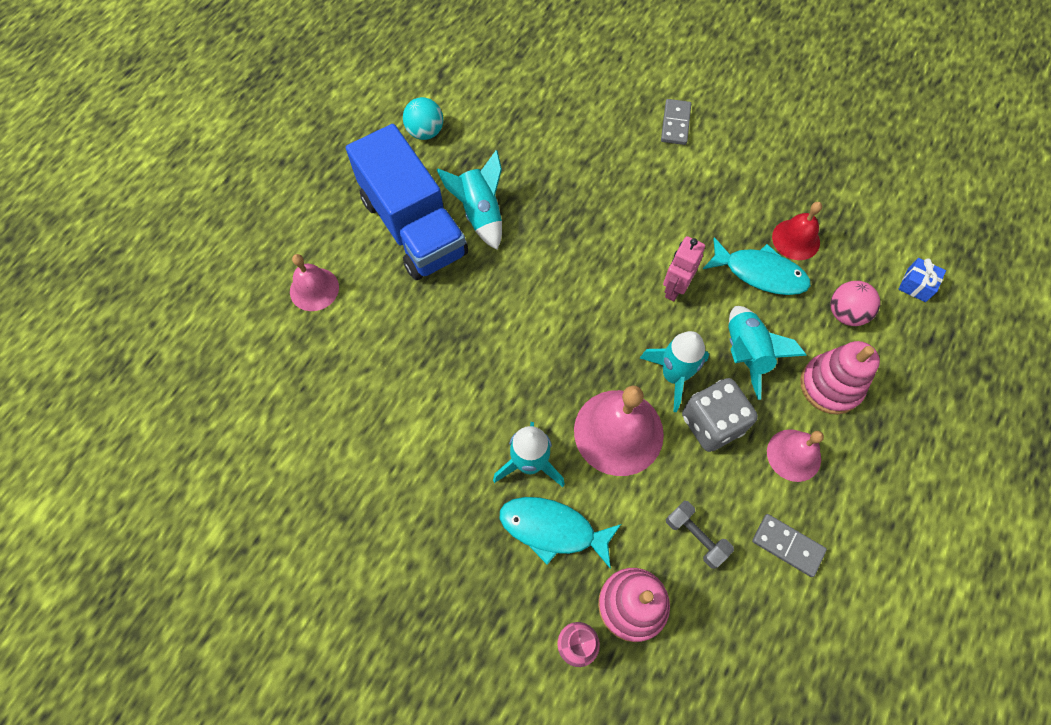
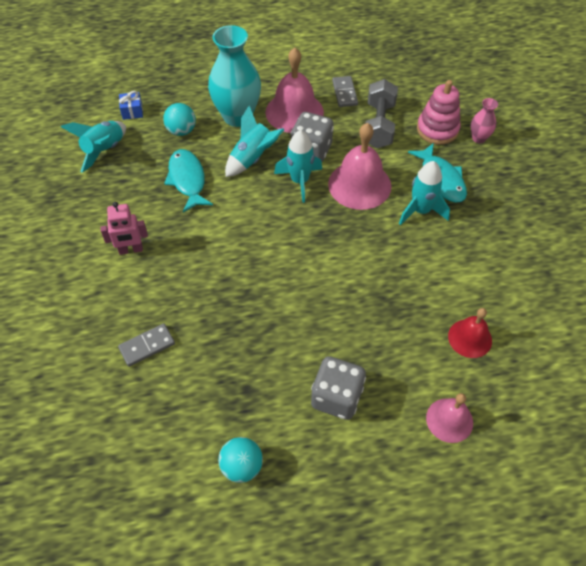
camera: 130 degrees left, 10 degrees down
(413, 227) = (336, 397): blue truck -> grey dice
(480, 213) = (283, 361): turquoise rocket -> turquoise rocket (104, 150)
(674, 288) = (239, 213): pink robot -> pink robot (131, 250)
(675, 124) = (89, 293): grey domino -> grey domino (147, 346)
(695, 537) = (379, 125): grey dumbbell -> grey dumbbell, size x1.66
(793, 455) = (294, 112): pink bell -> pink bell, size x1.68
(796, 239) = (144, 176): red bell -> red bell (470, 338)
(830, 385) = (237, 116): pink stacking toy -> turquoise vase
(845, 313) = (181, 131): pink ball -> turquoise ball

